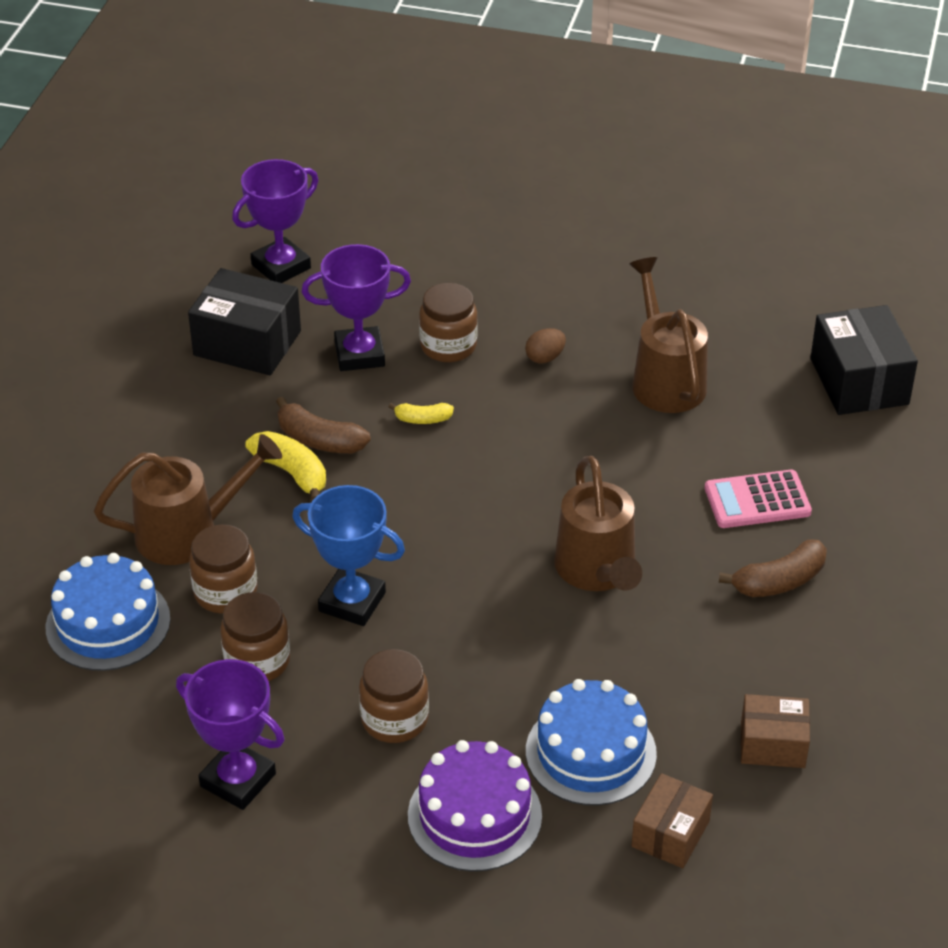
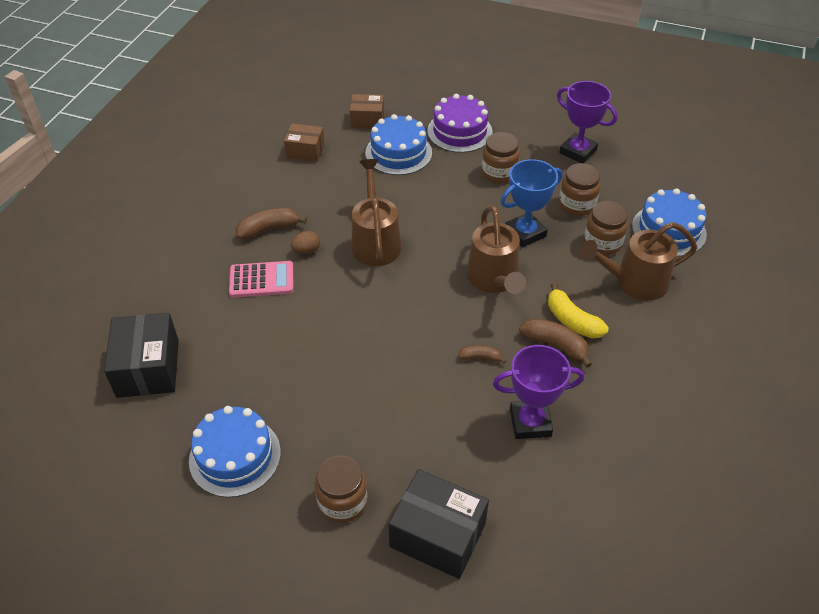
camera: 175 degrees left, 5 degrees up
(247, 343) = (624, 441): black box -> black box (437, 535)
(281, 266) = (608, 532): purple trophy -> none
(352, 602) = (525, 233): blue trophy -> blue trophy turned 60 degrees counterclockwise
(423, 419) = (480, 357): yellow banana -> brown banana
(448, 346) = (458, 426): brown jar -> brown jar (342, 502)
(545, 357) = (381, 408): brown egg -> brown egg (306, 250)
(665, 378) = (293, 381): brown watering can -> brown watering can (494, 280)
(670, 834) = (367, 120): brown box -> brown box turned 60 degrees clockwise
(706, 304) = (235, 456): none -> blue cake

